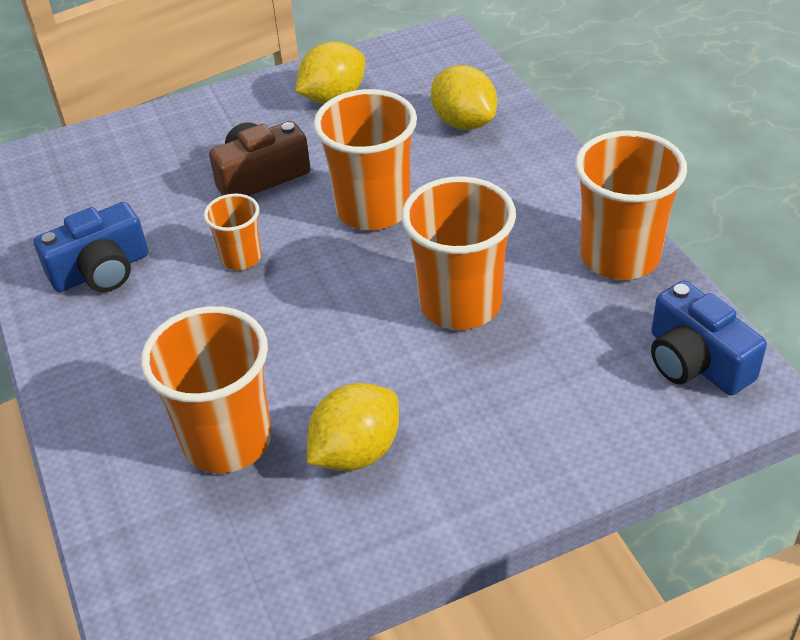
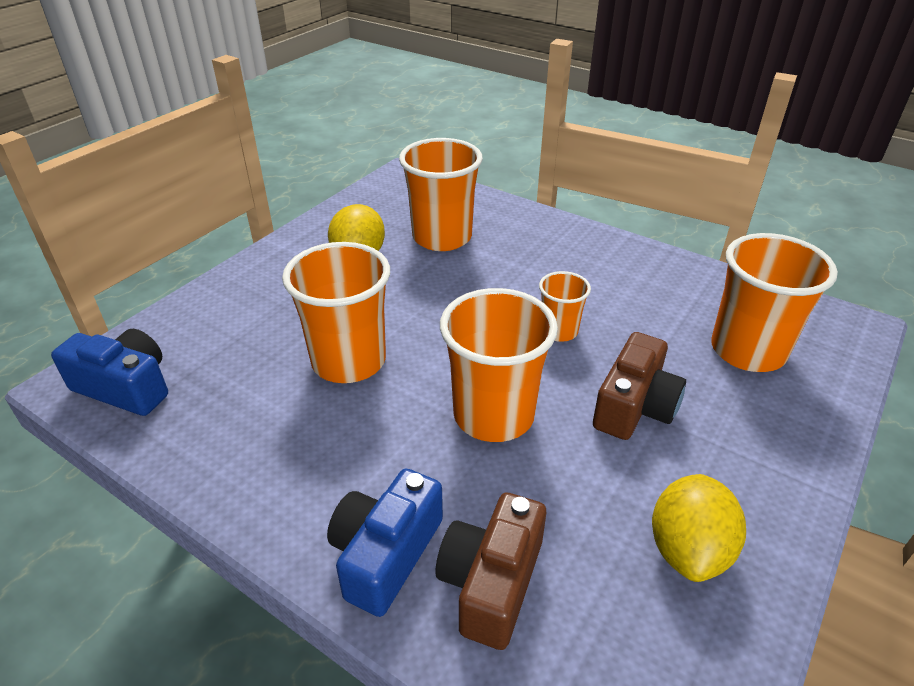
camera: 145 degrees right, 5 degrees down
(101, 270) = (646, 286): blue camera -> blue camera (386, 554)
(464, 122) = (491, 582): yellow lemon -> brown camera
(619, 256) = (216, 460): orange cup -> orange cup (747, 351)

